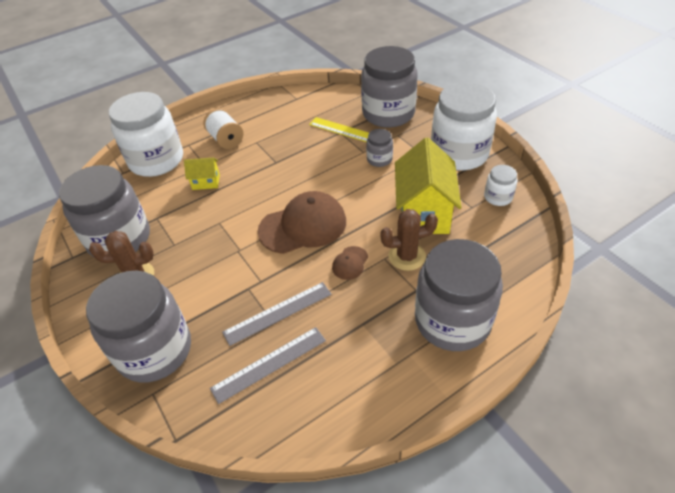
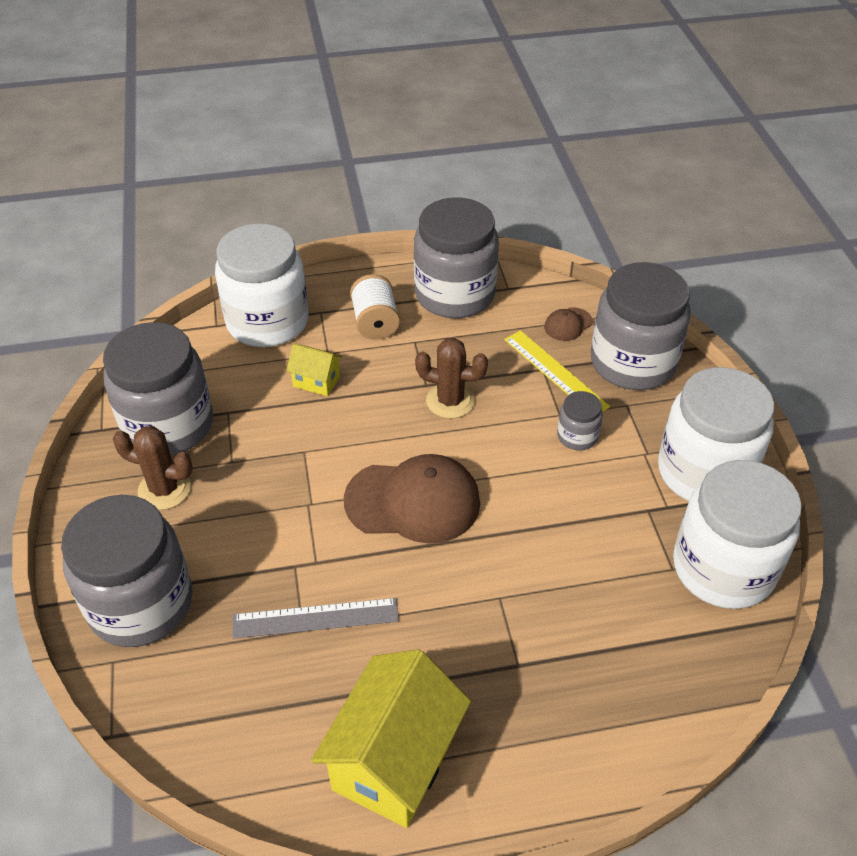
camera: 20 degrees right, 0 degrees up
(269, 364) = (269, 685): grey ruler -> none
(350, 263) = (448, 585): brown cap -> brown cap (568, 324)
(407, 256) = (533, 608): brown cactus -> brown cactus (450, 401)
(424, 213) = (595, 549): yellow house -> yellow house (394, 761)
(452, 321) = (543, 733): grey jar -> grey jar (454, 294)
(498, 197) = (723, 568): white jar -> white jar, size x2.23

